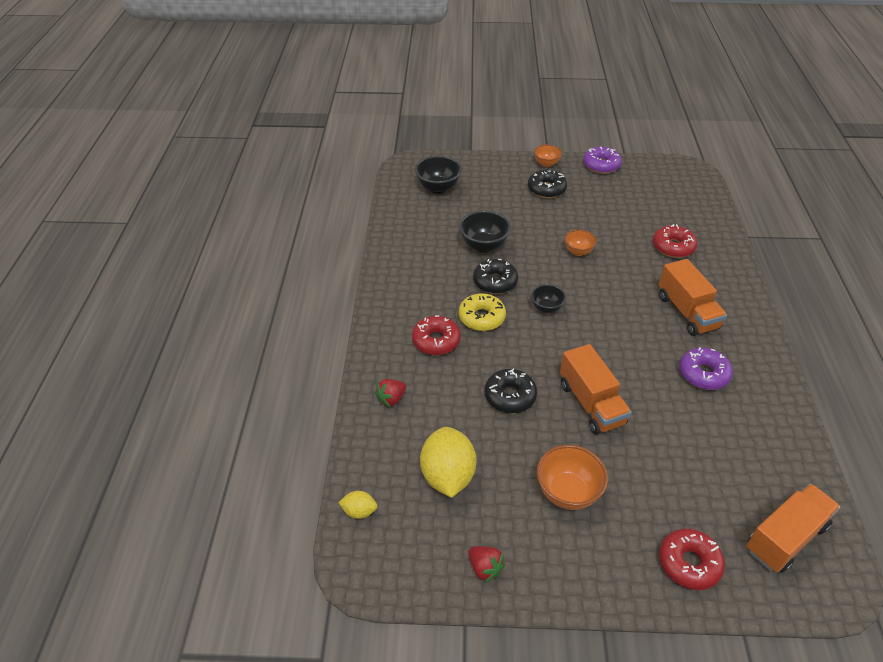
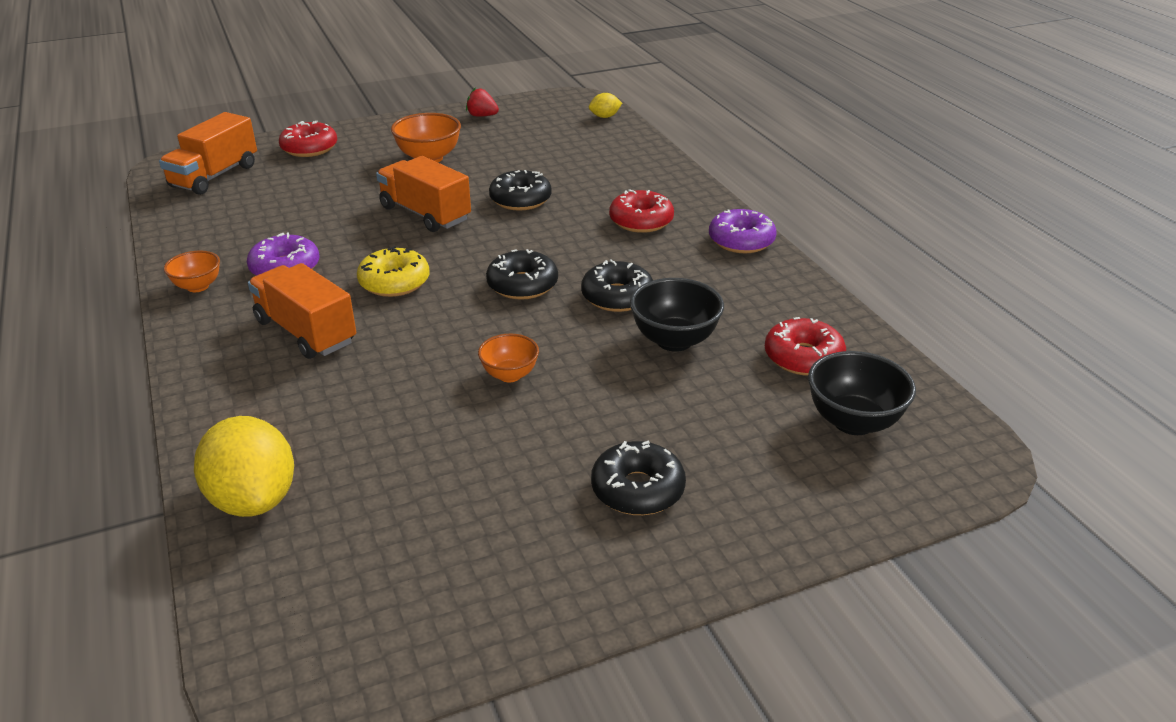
camera: 155 degrees right, 10 degrees down
(391, 399) = (644, 172): red strawberry -> none
(447, 476) = (546, 144): yellow lemon -> yellow lemon (253, 499)
(481, 318) = (604, 254): yellow donut -> yellow donut (394, 282)
(546, 164) = (682, 567): orange bowl -> orange bowl (198, 286)
(546, 308) = (522, 285): black bowl -> black donut
(601, 165) = (542, 611): purple donut -> purple donut (741, 241)
(673, 247) = (331, 433): red donut -> red donut (803, 357)

